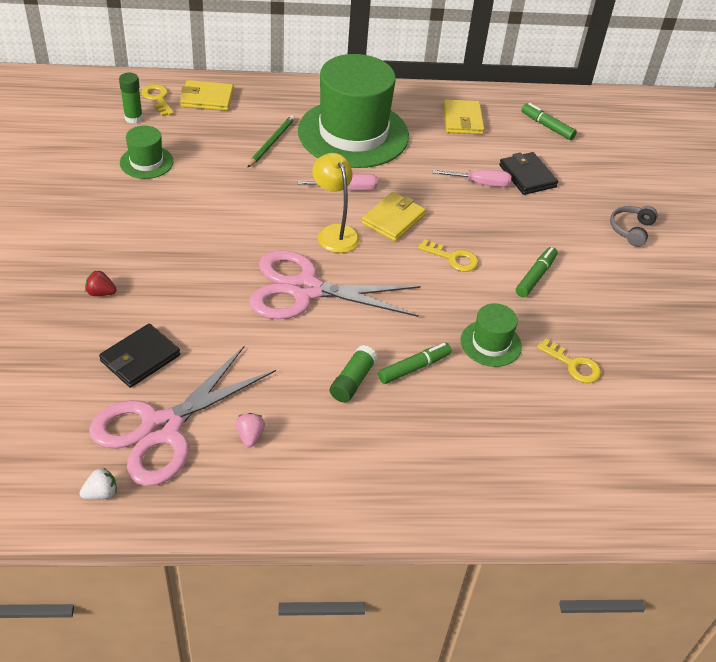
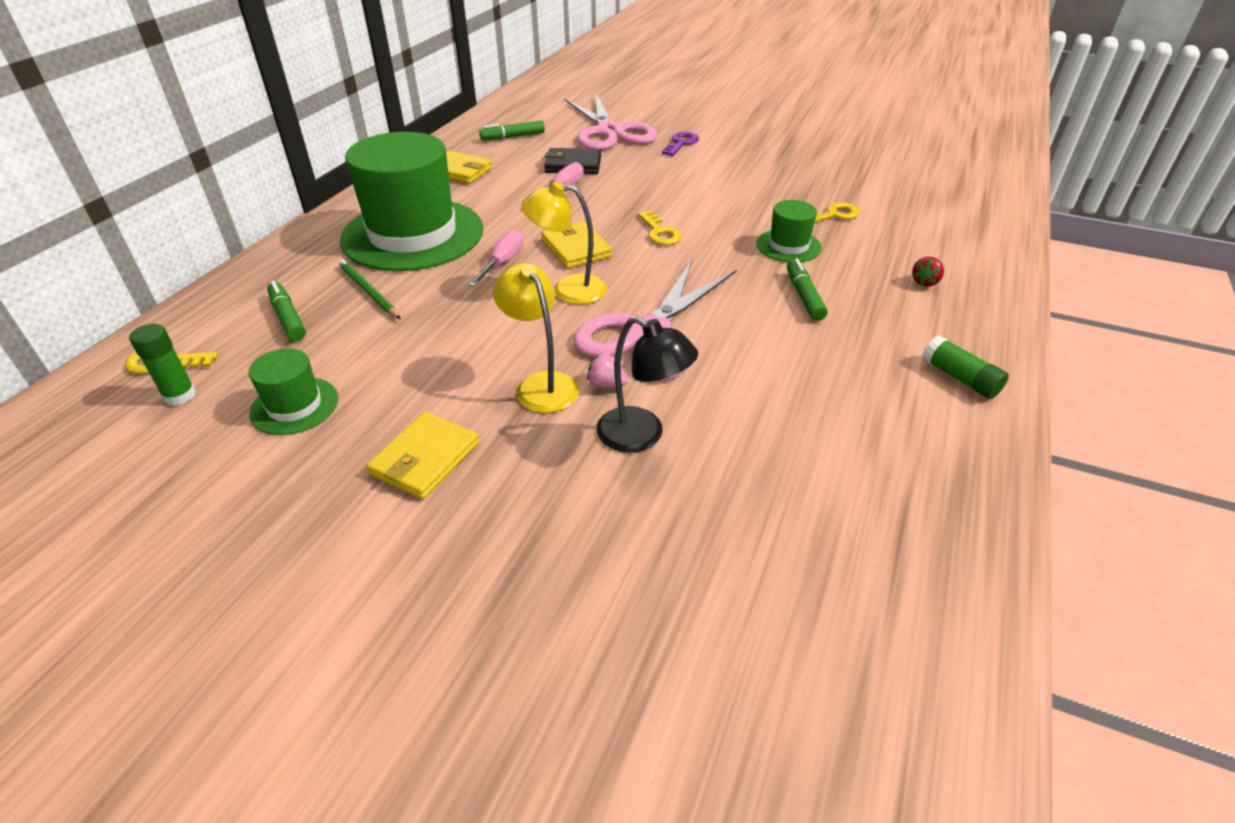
camera: 60 degrees left, 5 degrees down
(101, 293) = (541, 519): red strawberry -> red strawberry (925, 282)
(101, 493) = (946, 610): white strawberry -> none
(140, 358) = (697, 507): black wallet -> none
(162, 429) = (838, 515): pink scissors -> pink scissors (610, 132)
(192, 316) = (642, 436): none -> black lamp
(207, 98) = (221, 318): yellow wallet -> yellow wallet (425, 458)
(219, 254) = (541, 384): none -> yellow lamp
(250, 436) = (871, 437): pink strawberry -> pink strawberry (606, 384)
(352, 381) = (808, 339): green glue stick -> green glue stick (960, 378)
(453, 258) = (659, 232): yellow key -> yellow key turned 105 degrees clockwise
(535, 276) = (712, 200): green marker -> green marker (288, 318)
(631, 230) = (681, 143): grey headphones -> purple key

